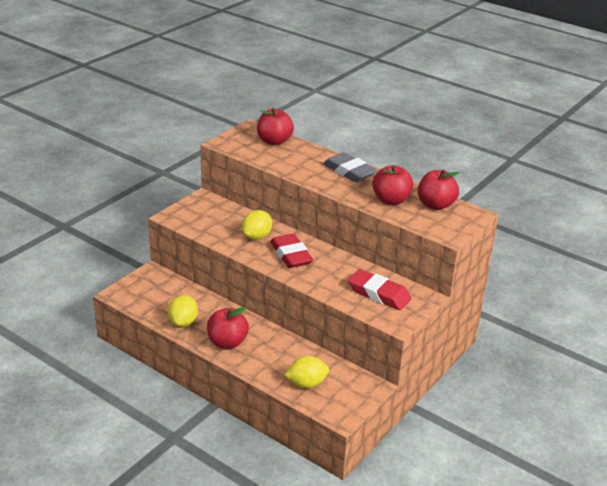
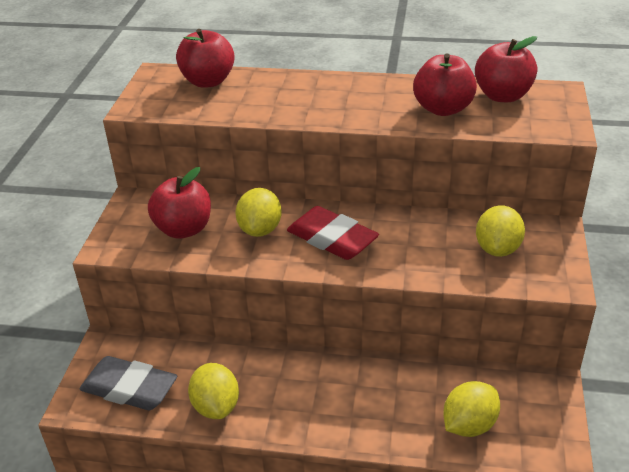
camera: 25 degrees left, 5 degrees up
(227, 342) = (306, 410): red apple -> red apple (184, 229)
(349, 172) = (349, 89): grey eraser -> grey eraser (129, 389)
(379, 294) = (497, 249): red eraser -> yellow lemon

